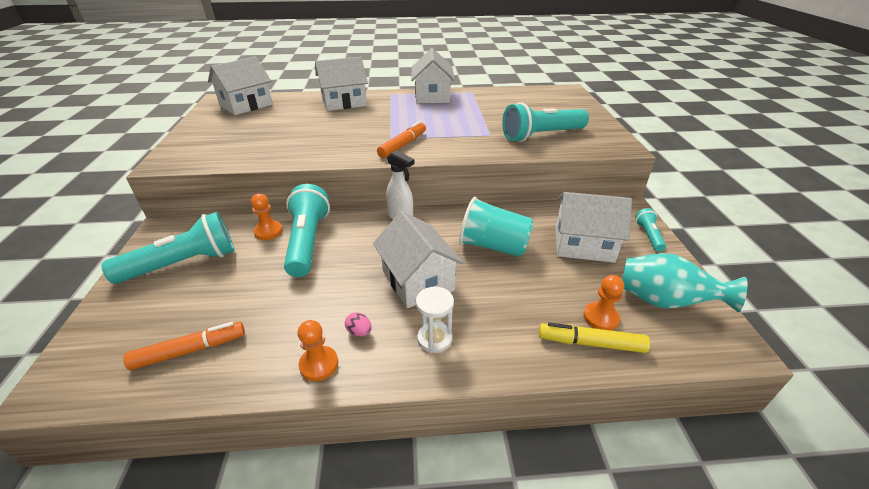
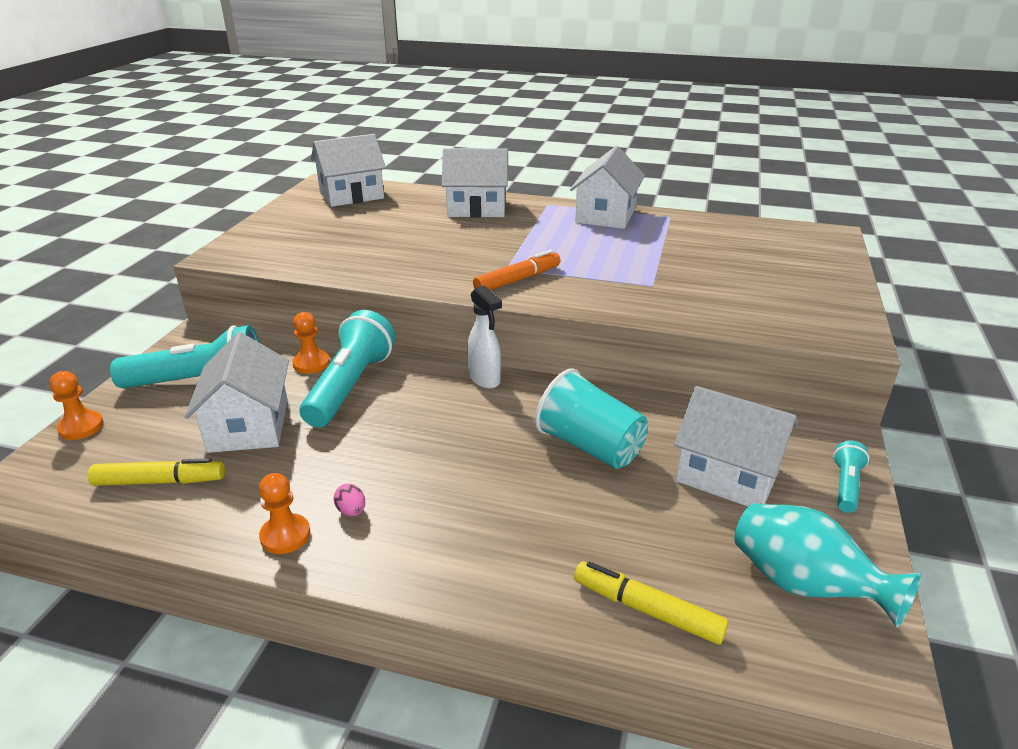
camera: 20 degrees right, 5 degrees down
(190, 350) = (160, 481): orange marker -> yellow marker
(417, 280) = (459, 466): white house -> white house (249, 425)
(434, 339) = (438, 544): white hourglass -> none
(541, 136) = (731, 299): turquoise flashlight -> none
(600, 317) = (685, 581): orange pawn -> orange pawn (81, 427)

